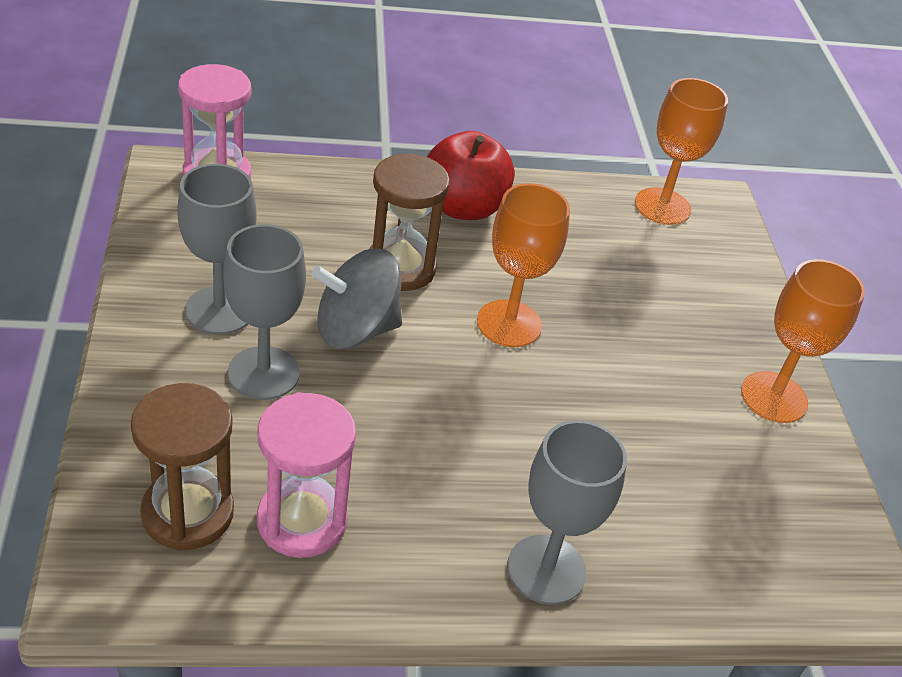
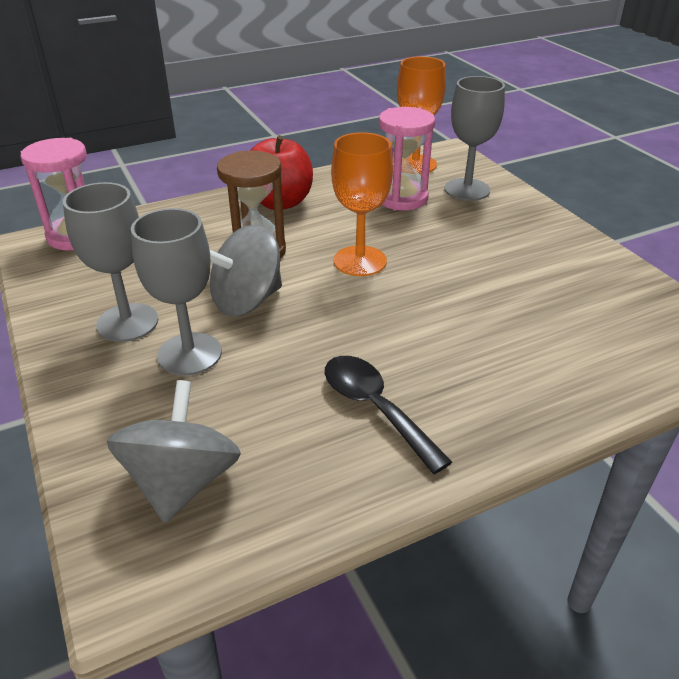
camera: 15 degrees left, 5 degrees down
(188, 513) = (182, 482): brown hourglass -> grey spinning top
(302, 521) = (286, 450): pink hourglass -> pink hourglass (401, 198)
(417, 512) = (375, 408): none -> black spoon
(546, 569) = (501, 411): grey goblet -> grey goblet (467, 190)
(774, 397) = (569, 247): orange goblet -> none

